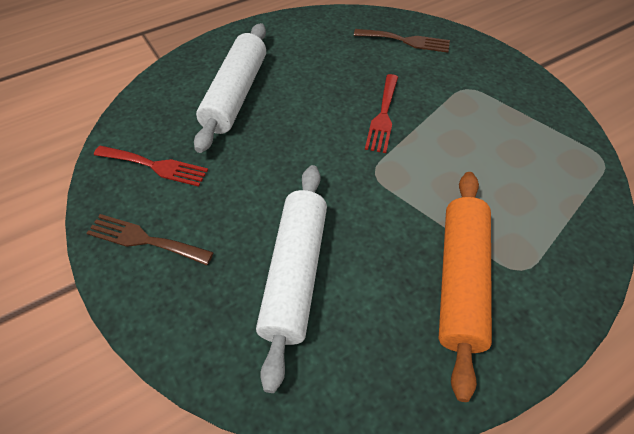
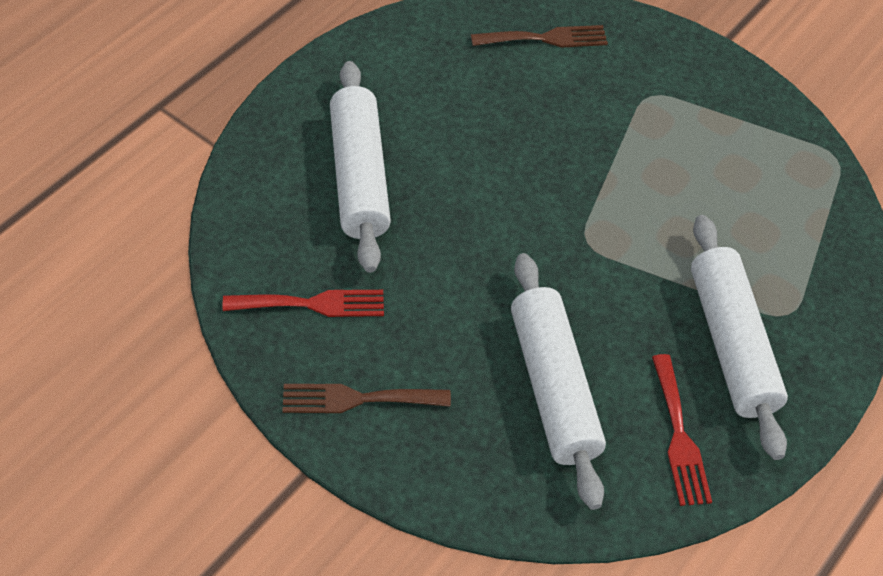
camera: 25 degrees left, 0 degrees up
(383, 116) = (564, 161): red fork -> red fork (679, 436)
(460, 281) = (730, 344): orange rolling pin -> white rolling pin

